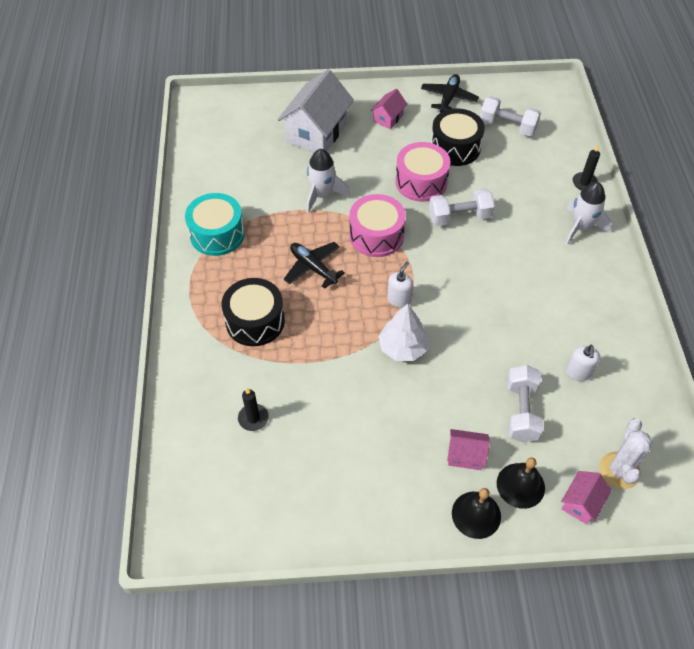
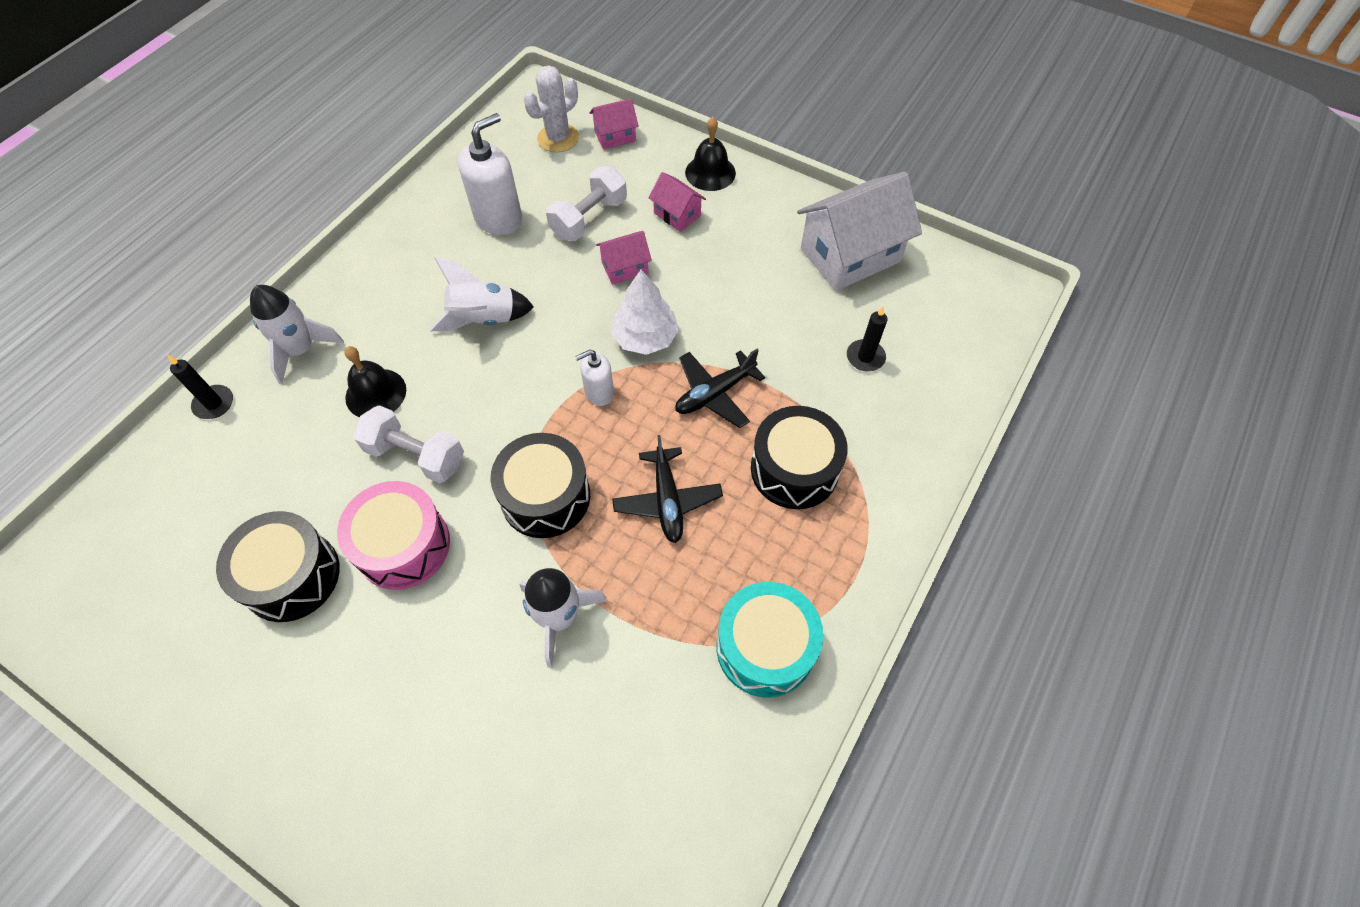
camera: 145 degrees left, 5 degrees up
(317, 133) = (457, 769): white house -> white house (850, 255)
(376, 235) = (545, 496): pink drum -> black drum
(388, 118) = (317, 717): pink house -> pink house (625, 268)
(448, 98) = (181, 692): black plane -> black plane (715, 393)
(507, 126) = (177, 564): white dumbbell -> none
(507, 301) = (484, 319): none -> white rocket
(520, 485) = (651, 171): black bell -> black bell (376, 393)
(578, 373) = (499, 218): white soap dispenser -> white soap dispenser, size x1.76

